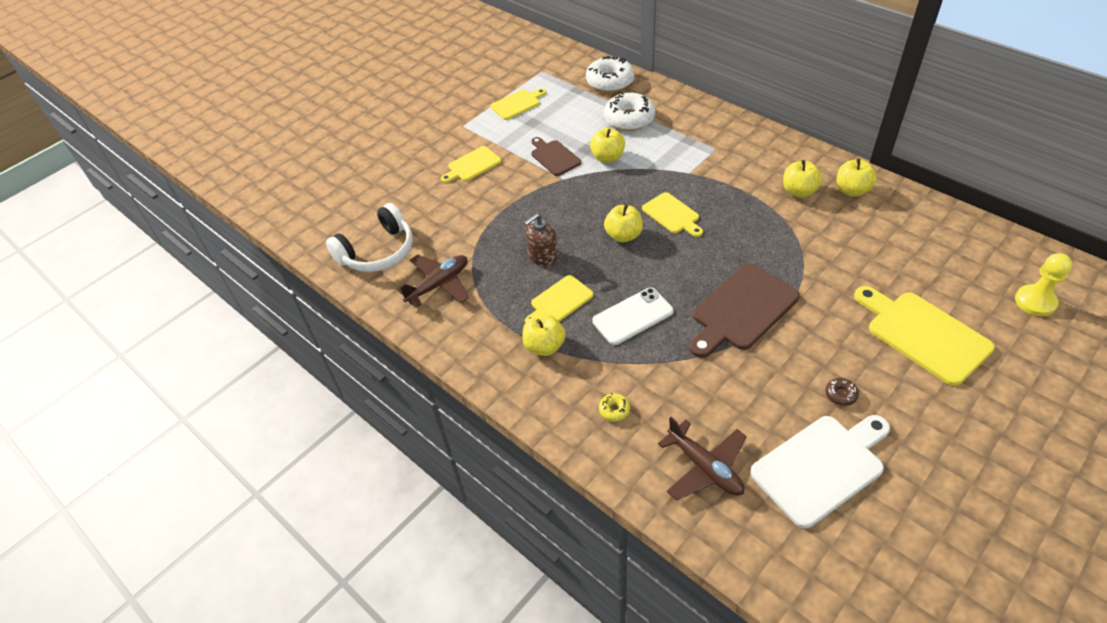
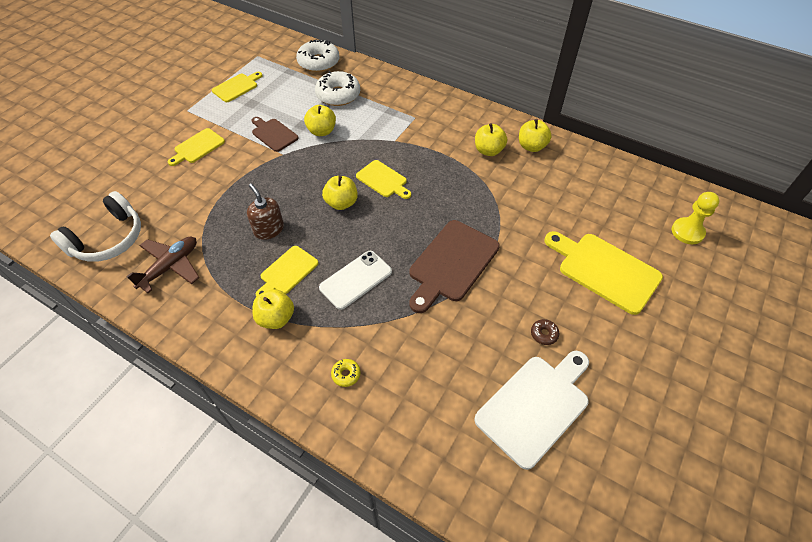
camera: 15 degrees left, 5 degrees up
(542, 256) = (269, 229): brown soap dispenser -> brown soap dispenser turned 105 degrees clockwise
(705, 467) = (433, 421): brown plane -> none

